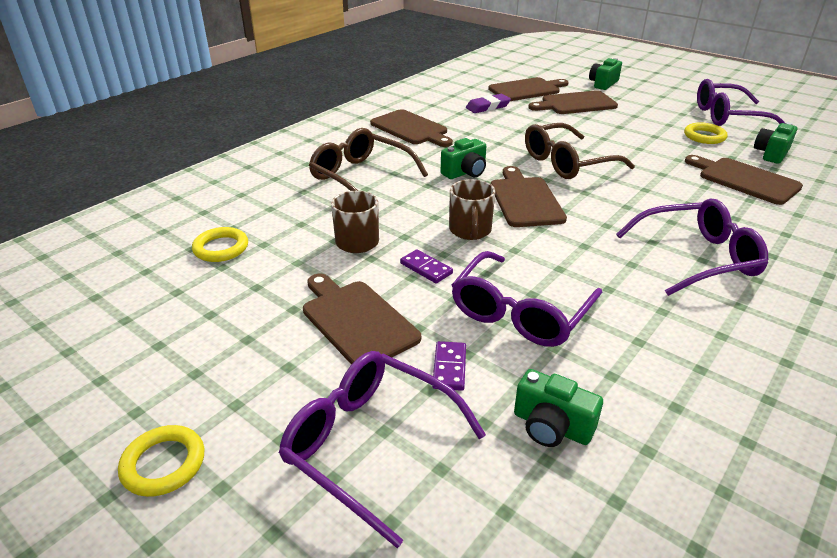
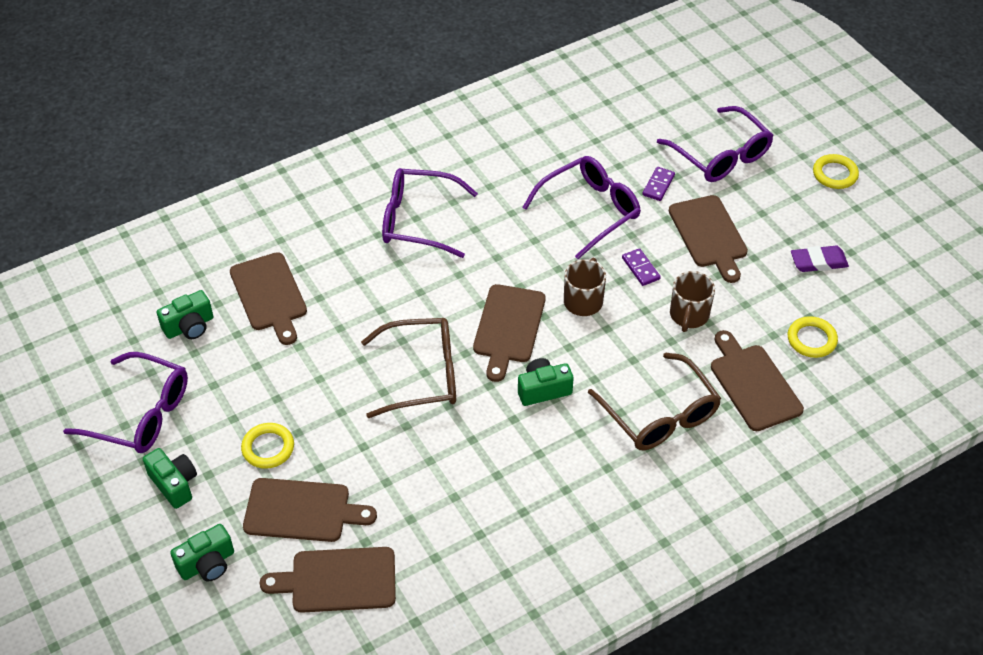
camera: 160 degrees left, 15 degrees up
(411, 129) = (564, 508): brown cutting board -> brown cutting board (753, 384)
(488, 107) = (430, 540): purple eraser -> purple eraser (818, 262)
(551, 426) = (616, 139): green camera -> green camera (174, 484)
(704, 136) = (221, 379): yellow ring -> yellow ring (268, 448)

